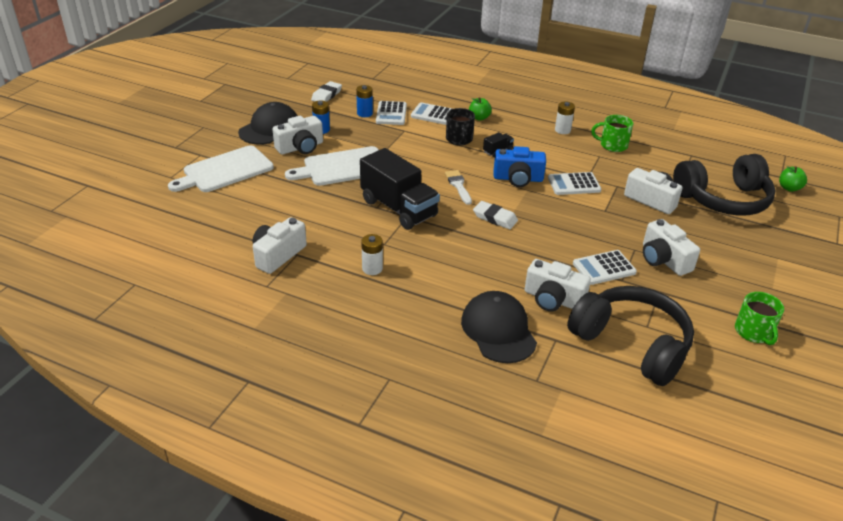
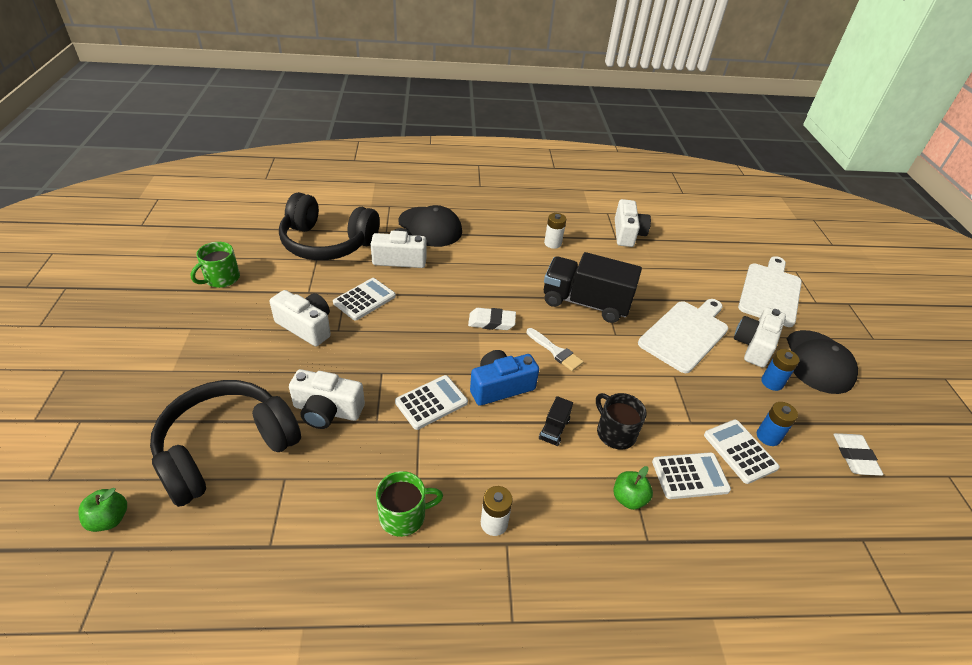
camera: 150 degrees right, 5 degrees up
(753, 332) = (221, 278): green mug -> green mug turned 105 degrees counterclockwise

